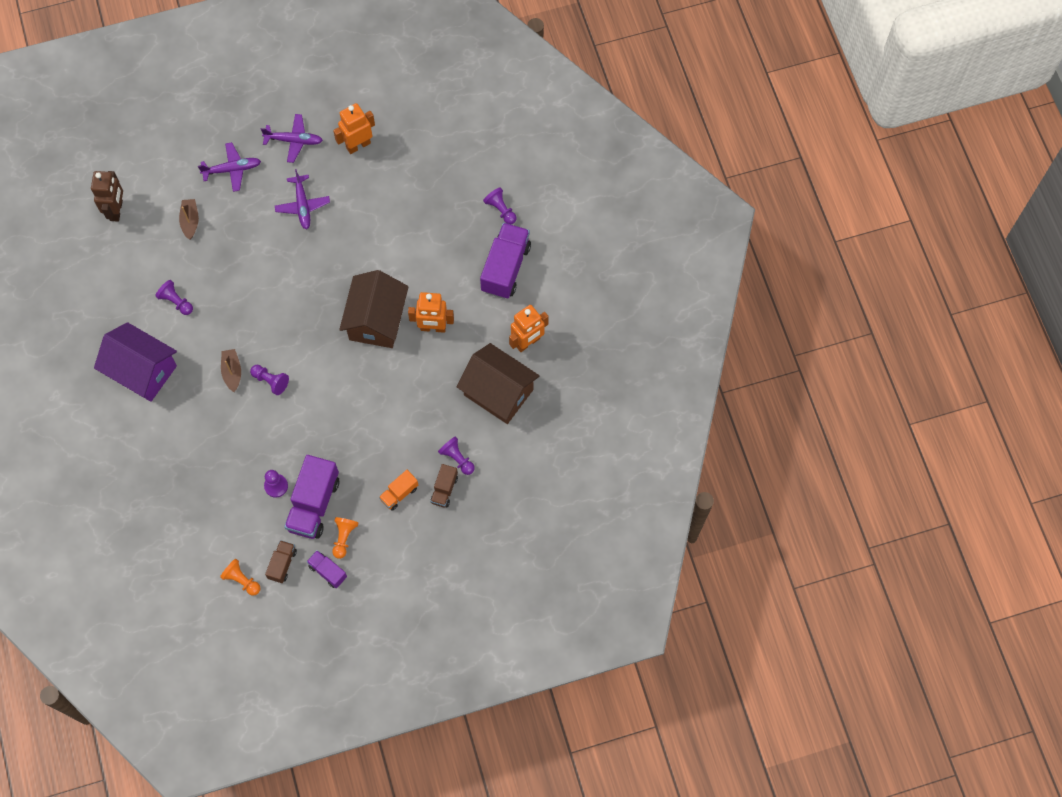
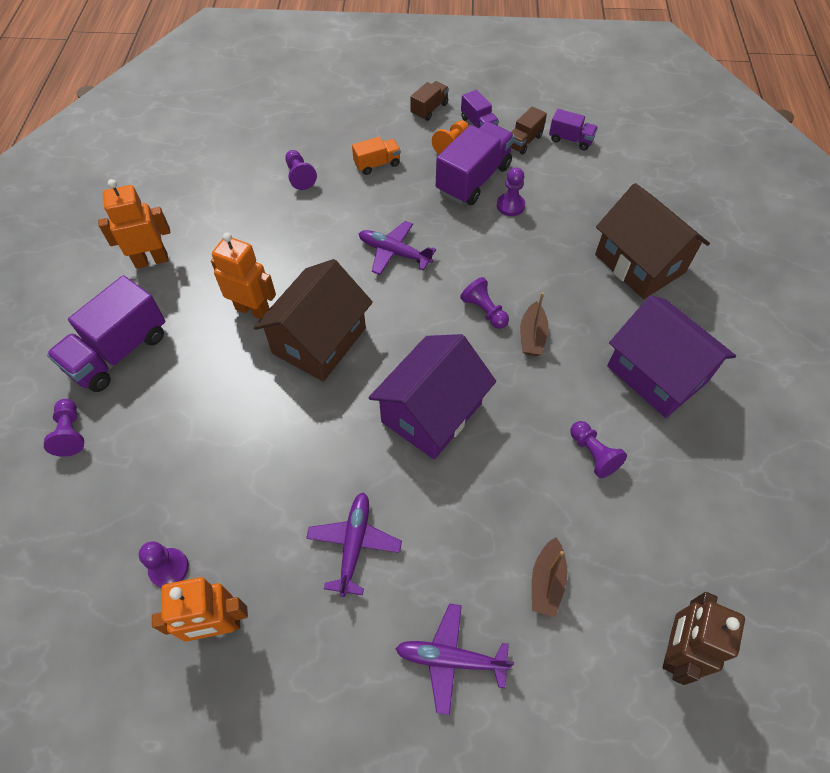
camera: 160 degrees left, 10 degrees down
(242, 580) = (570, 140): orange pawn -> purple truck
(284, 295) = (431, 412): none -> purple house
(293, 140) = (323, 679): purple plane -> purple plane (394, 253)
(398, 161) = (169, 568): none -> purple pawn
(444, 490) = (328, 155): brown truck -> brown truck (429, 109)
(498, 392) = (218, 221): brown house -> brown house (639, 264)

